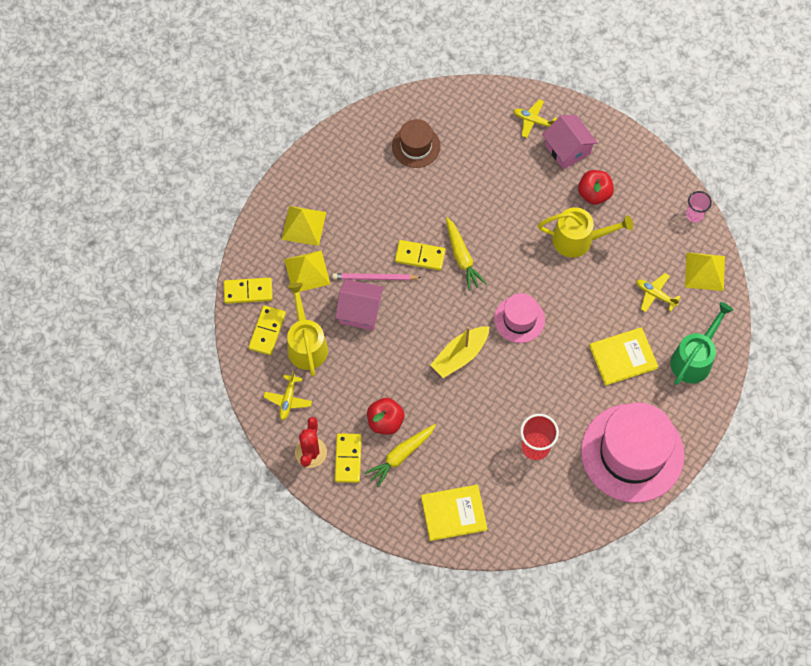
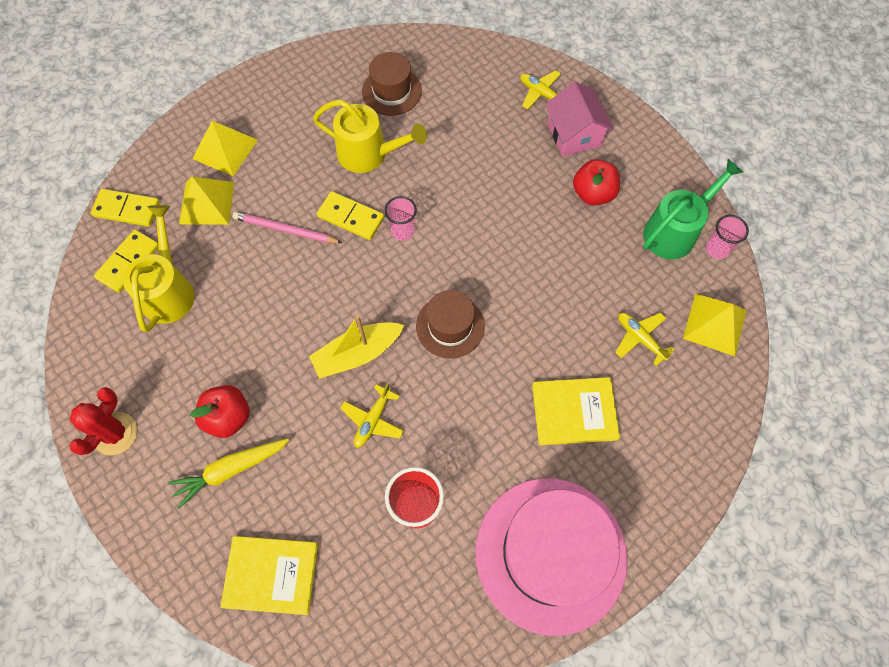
camera: 15 degrees right, 0 degrees up
(288, 399) = (117, 355): yellow plane -> yellow plane (373, 420)
(348, 458) = (160, 455): yellow domino -> none
(360, 311) = (252, 266): pink house -> none
(462, 257) = (402, 231): yellow carrot -> pink cup
(519, 319) = (450, 326): pink hat -> brown hat
(578, 239) = (557, 244): yellow watering can -> yellow watering can (369, 154)
(694, 358) = (673, 439): green watering can -> green watering can (675, 231)

